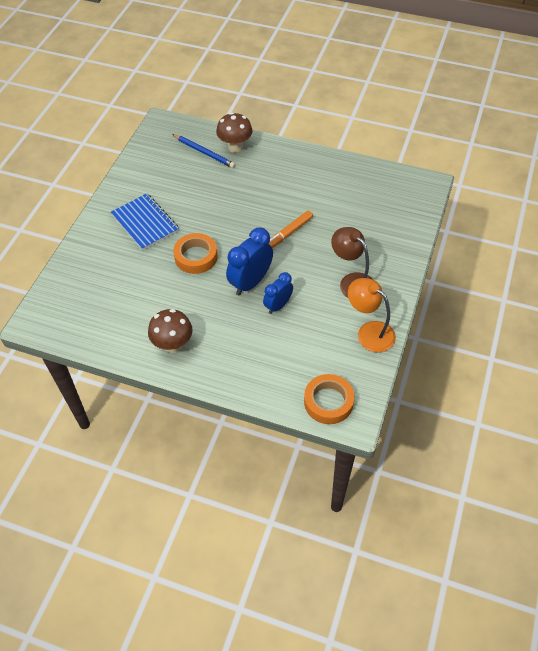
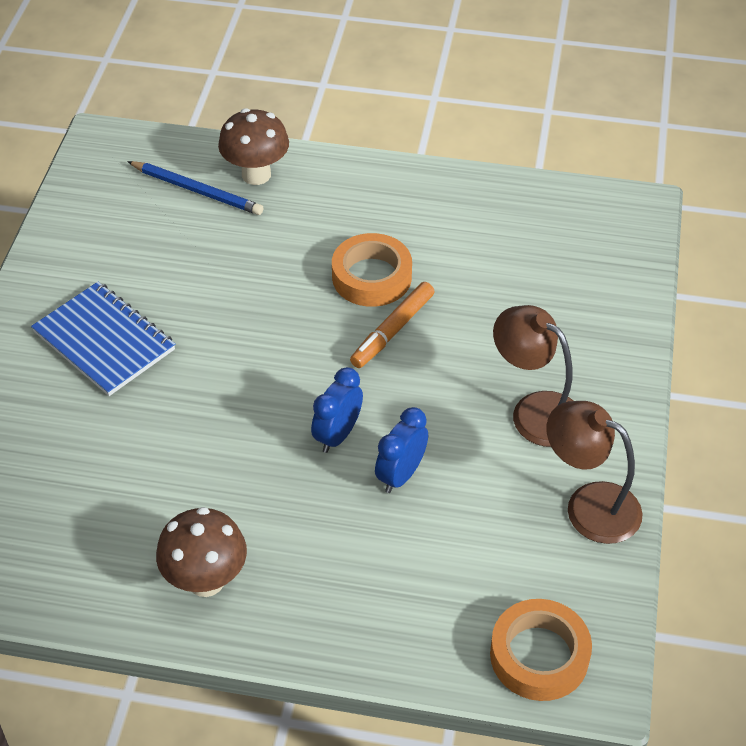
camera: 10 degrees left, 5 degrees down
(196, 257) = (219, 397): orange tape -> orange tape (371, 277)
(250, 282) = (337, 435): blue clock -> blue clock, size x0.63
(369, 332) = (589, 505): orange lamp -> brown lamp

